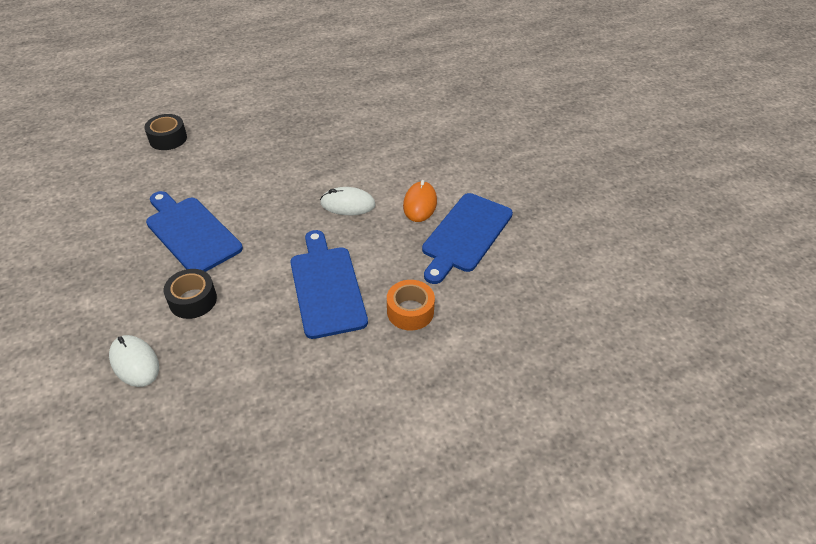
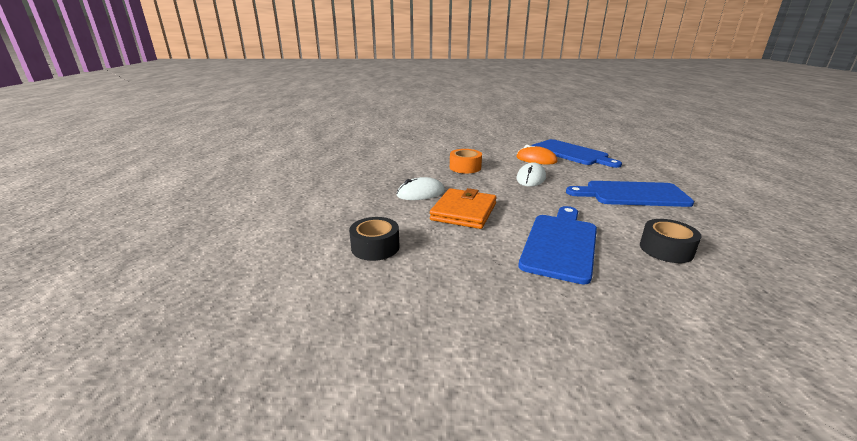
camera: 70 degrees left, 20 degrees down
(134, 362) = (775, 288): white mouse -> white mouse (420, 193)
(191, 232) = (560, 244): blue cutting board -> blue cutting board turned 135 degrees clockwise
(242, 170) = (464, 212): none -> orange wallet
(410, 311) = (650, 174): orange tape -> orange tape (465, 167)

